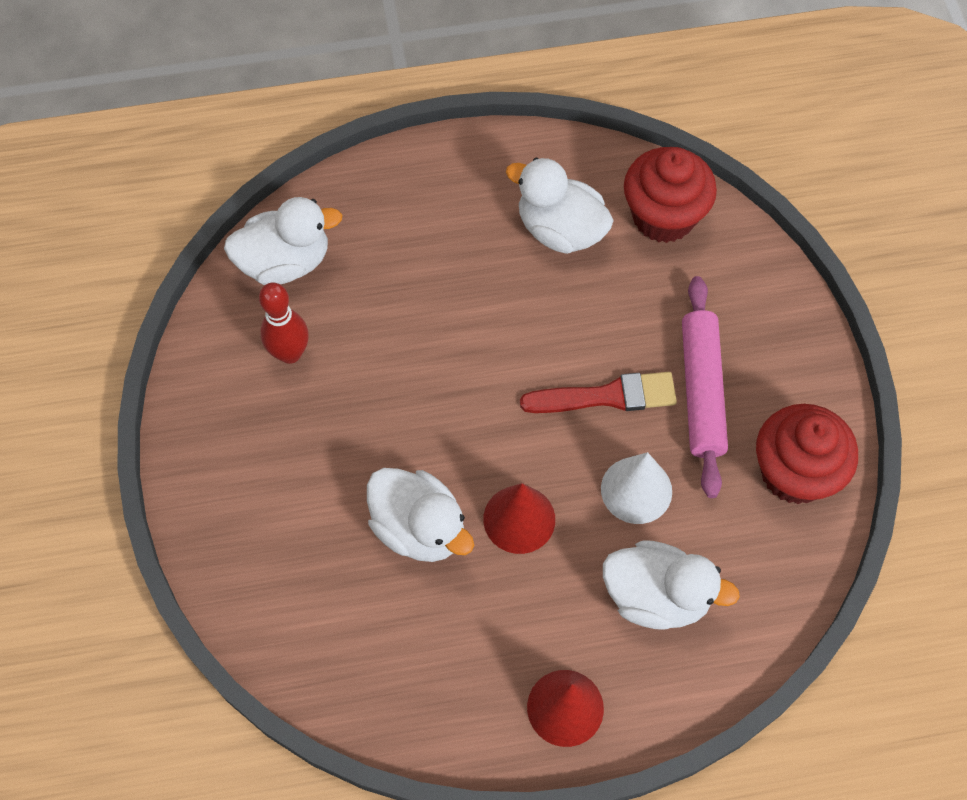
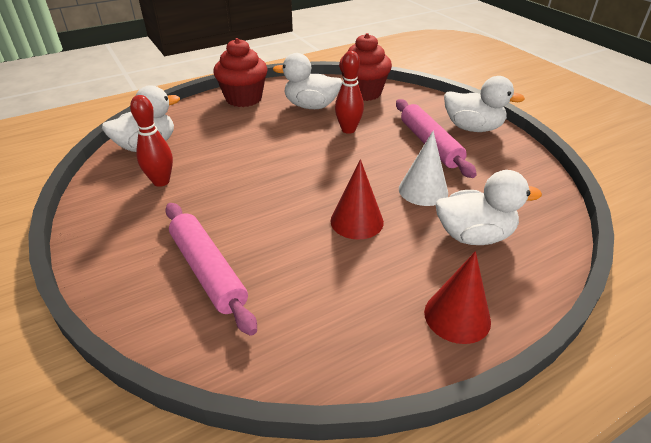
camera: 20 degrees left, 25 degrees down
(312, 542) = (208, 271): none -> pink rolling pin
(419, 528) = (288, 243): white duck -> white duck (472, 128)
(593, 314) = (348, 130): none -> red bowling pin
(606, 396) = (377, 157): red brush -> none
(794, 472) = (508, 163): red cupcake -> red cupcake (244, 99)

